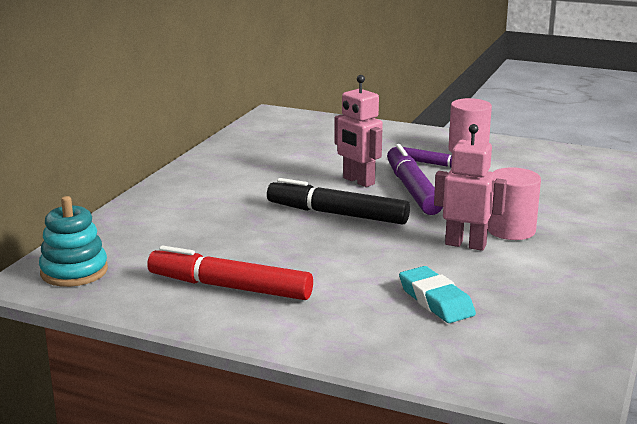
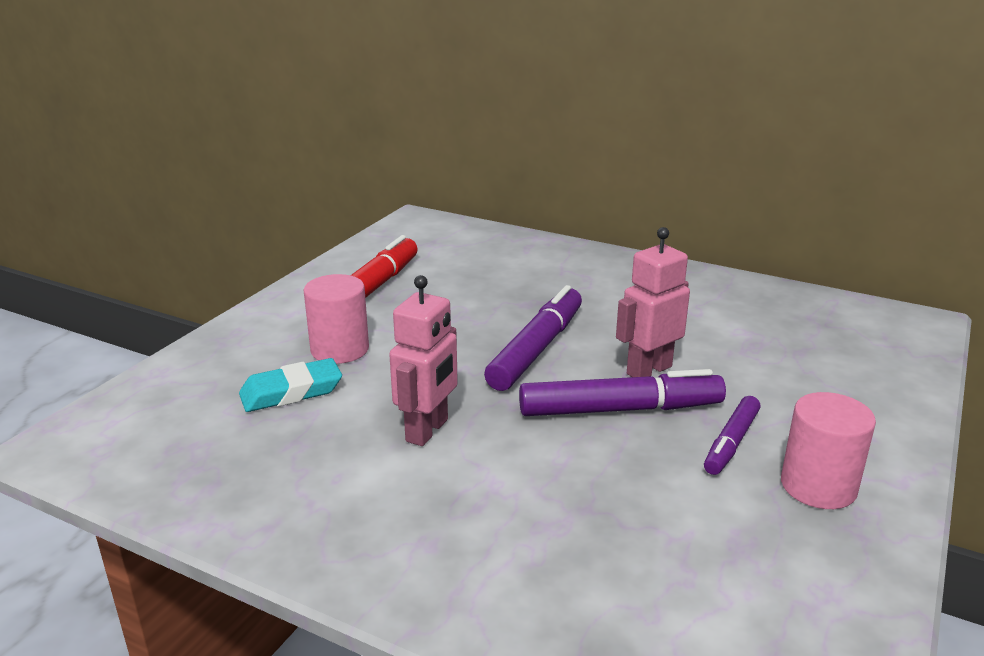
camera: 95 degrees right, 5 degrees up
(74, 271) = (426, 231): turquoise stacking toy -> none
(337, 214) = (537, 349): black marker -> purple marker
(511, 230) = (465, 476): pink cylinder -> pink cylinder (339, 349)

